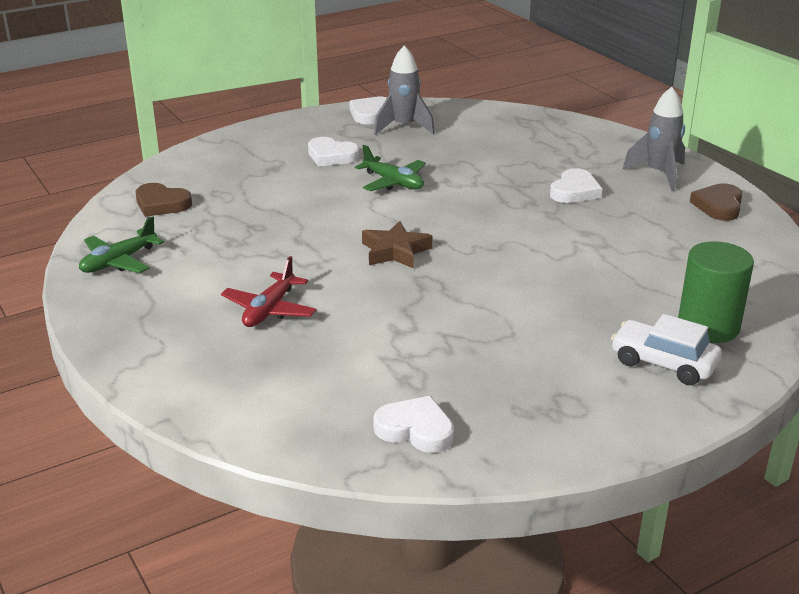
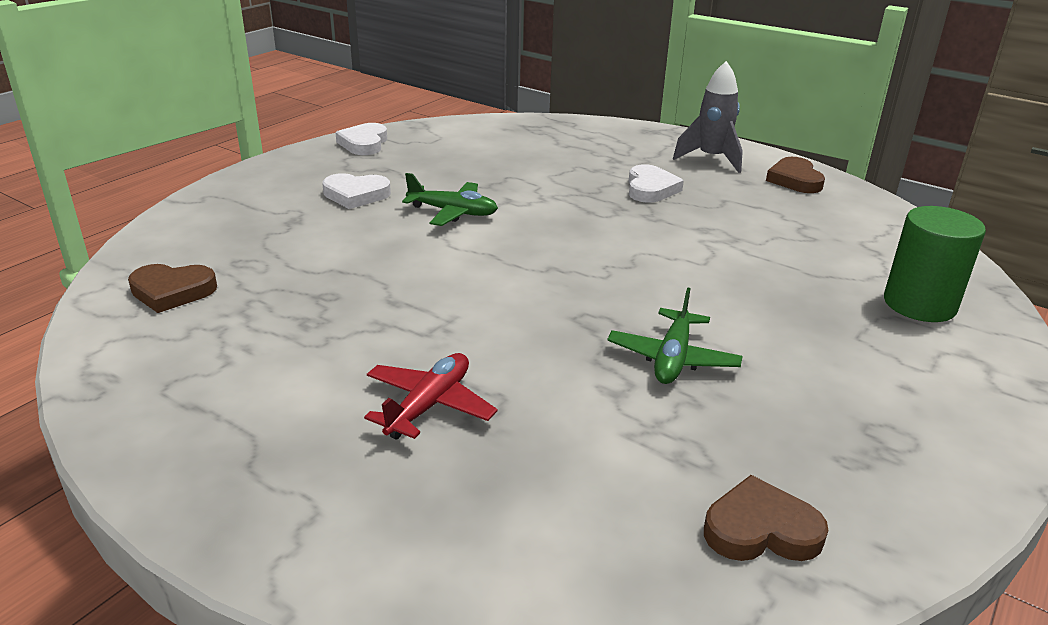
camera: 25 degrees left, 0 degrees up
(119, 261) = (158, 386): green plane -> green plane (672, 358)
(269, 310) = (429, 405): red plane -> red plane turned 150 degrees counterclockwise
(395, 251) = (523, 291): brown star -> none
(404, 127) = (414, 152): grey rocket -> none
(415, 429) = (761, 529): white heart -> brown heart
(663, 363) = (925, 357): white car -> none

